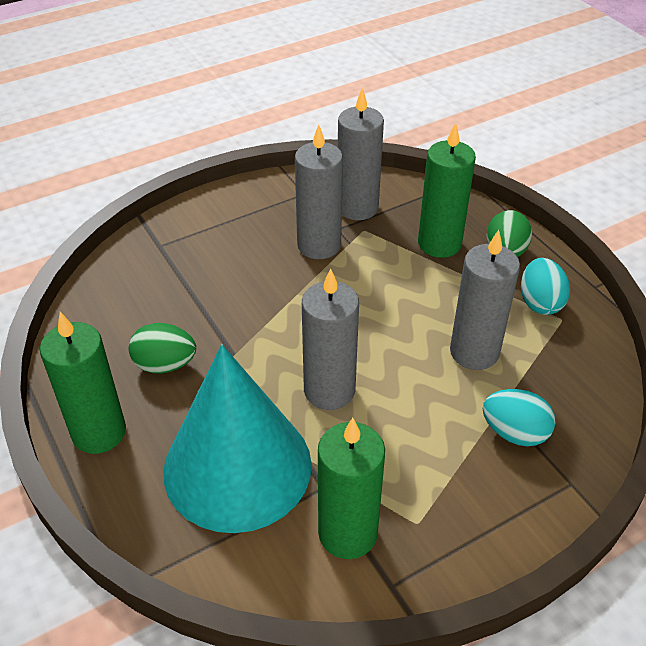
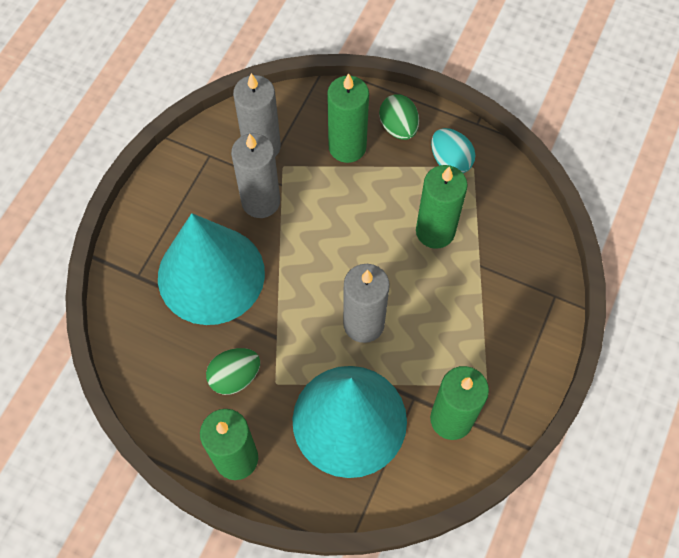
camera: 35 degrees left, 20 degrees up
(222, 276) = (211, 274): none -> turquoise cone
(474, 352) = (435, 231): grey candle -> green candle
(514, 433) = (500, 280): turquoise egg -> none

